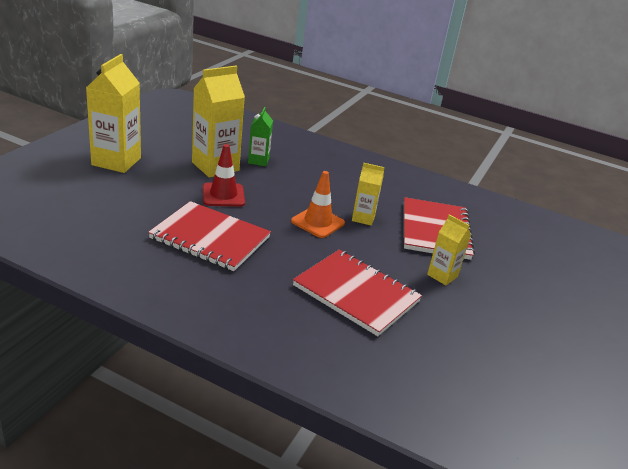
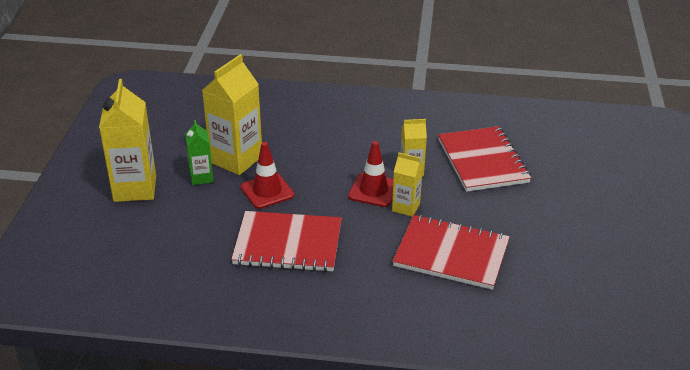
camera: 15 degrees left, 5 degrees up
(258, 161) = (273, 137): green carton -> green carton (201, 177)
(318, 222) = (373, 190): orange traffic cone -> red traffic cone
(442, 276) = (513, 208): yellow carton -> yellow carton (406, 207)

